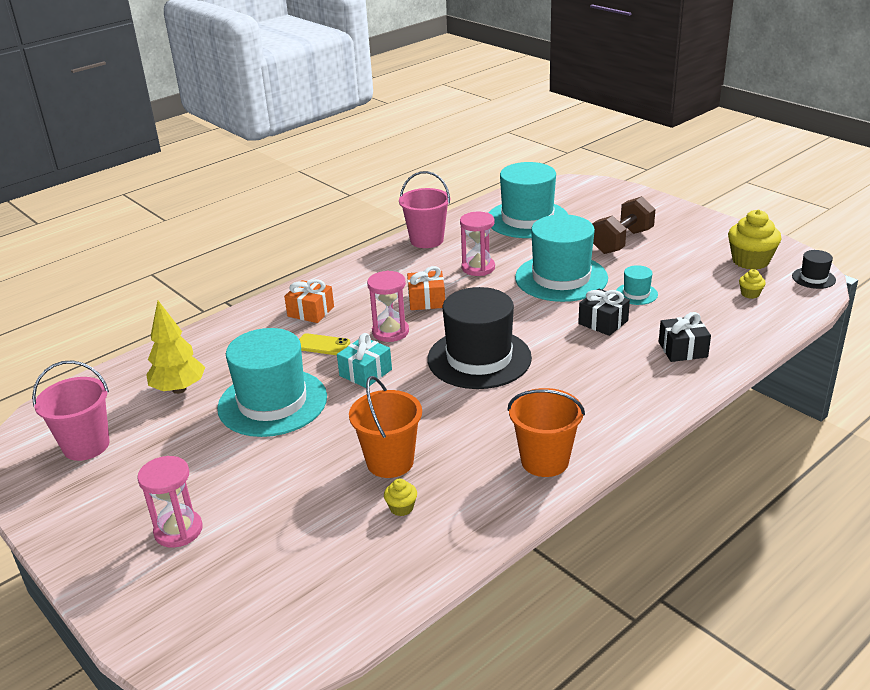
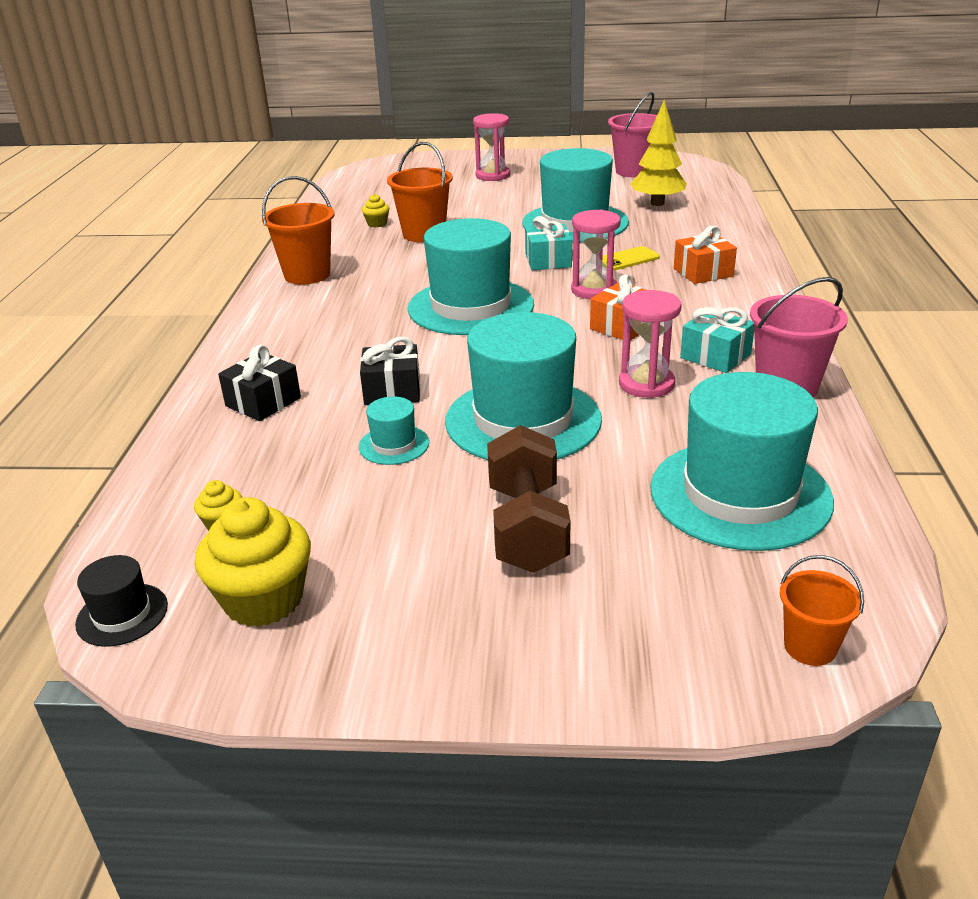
camera: 135 degrees right, 0 degrees up
(421, 265) = (715, 356): none -> turquoise gift
(479, 358) = (470, 307): black hat -> turquoise hat
(583, 186) = (810, 647): none -> orange bucket

